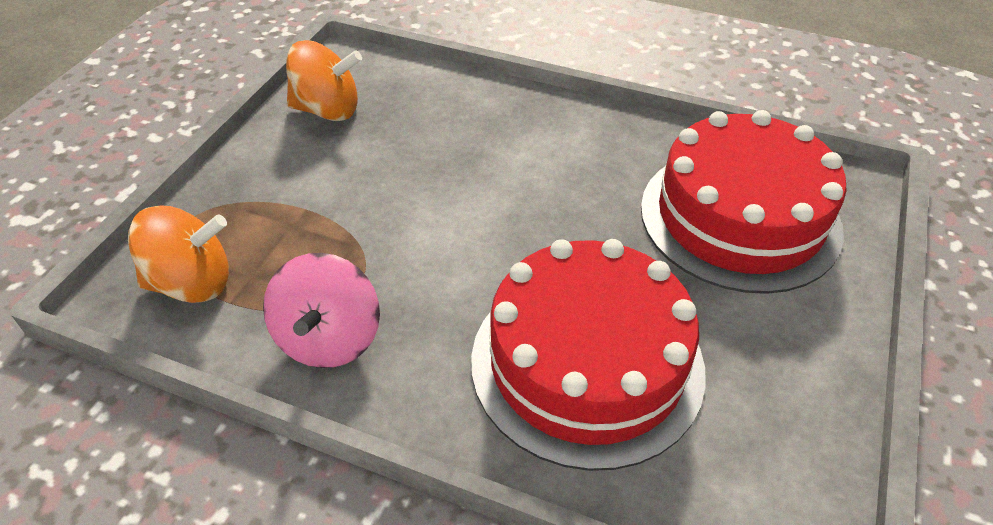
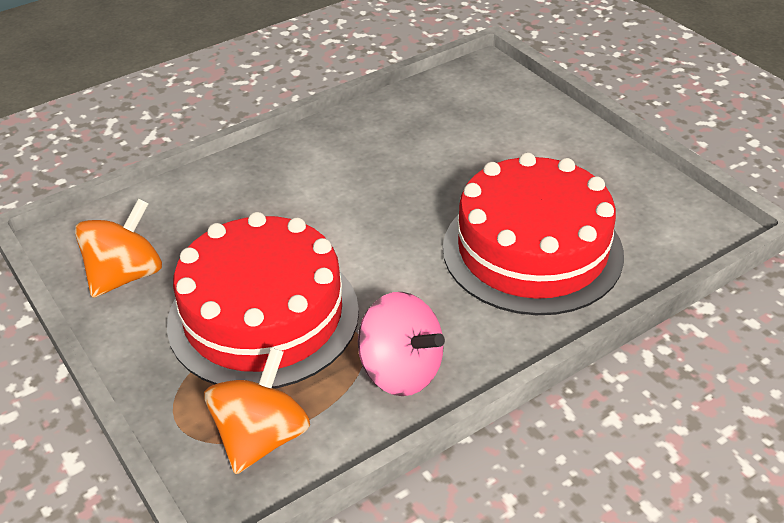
camera: 55 degrees left, 5 degrees down
(740, 217) = (471, 126): red cake -> red cake (263, 316)

